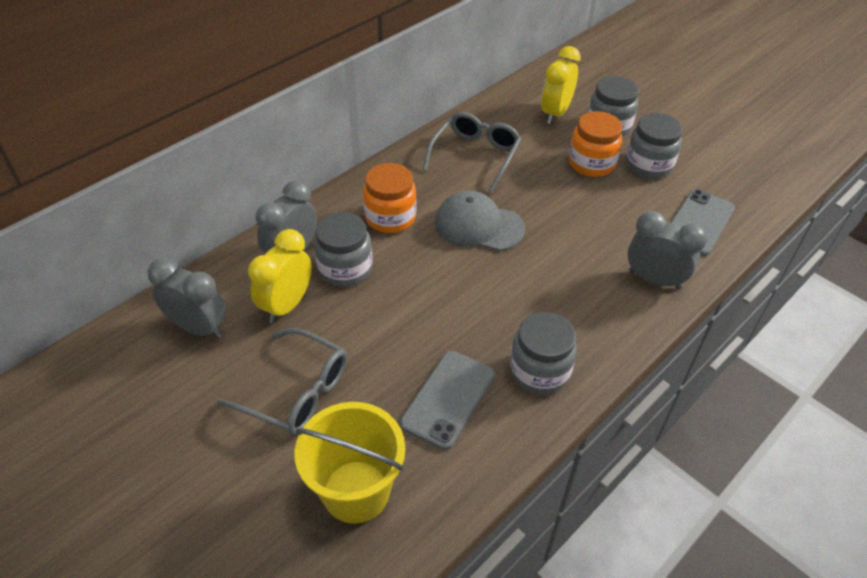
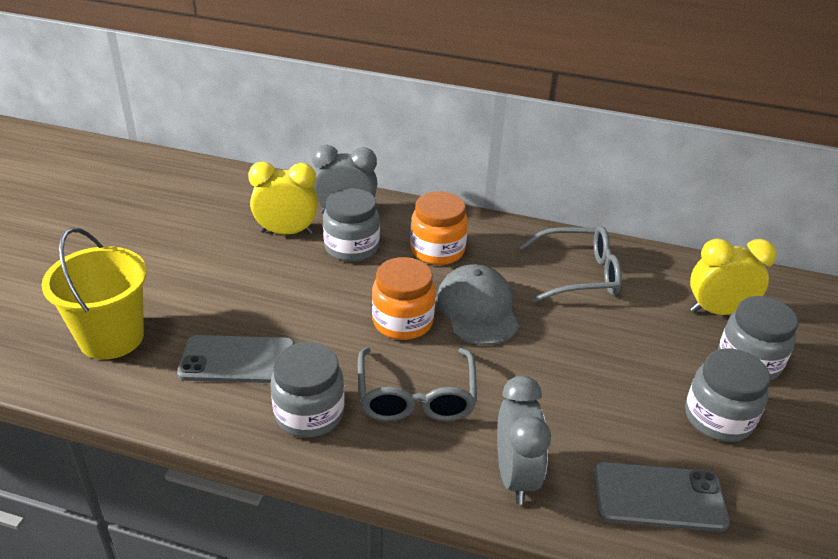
camera: 60 degrees right, 10 degrees down
(199, 328) = (234, 201): grey clock -> none
(296, 391) = (198, 270): grey glasses -> grey glasses (416, 397)
(591, 163) = (664, 365): orange jar -> orange jar (402, 322)

